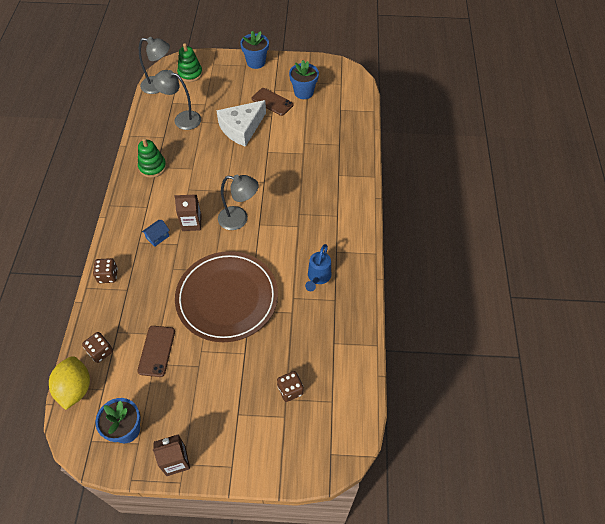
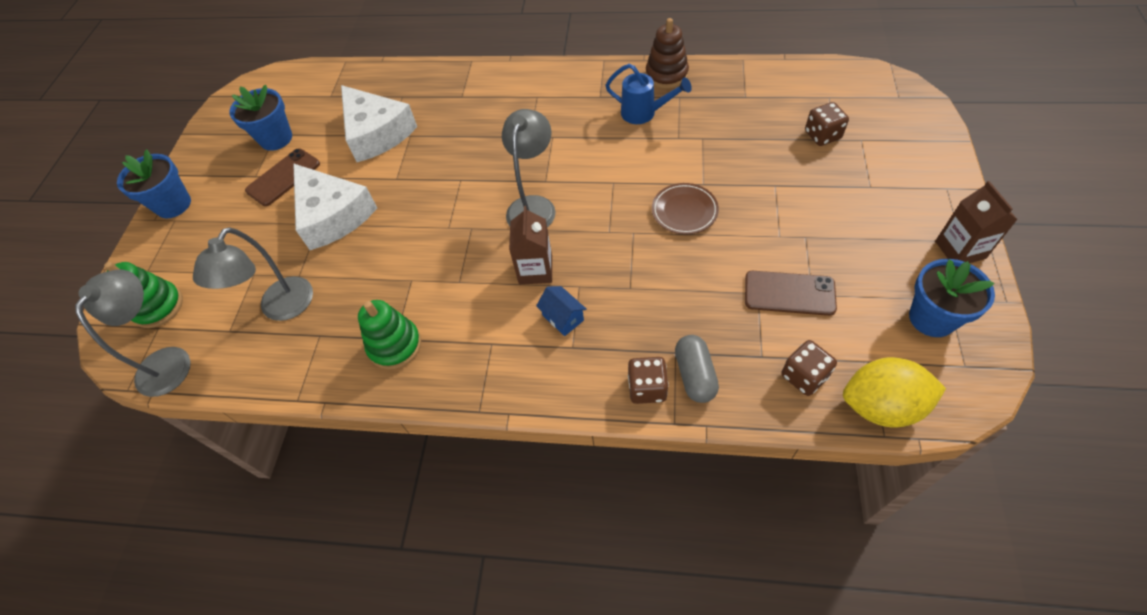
camera: 80 degrees left, 0 degrees up
(111, 298) = (695, 375): none -> grey capsule
(227, 298) = (684, 211): brown plate -> brown plate, size x0.41
(306, 137) = (376, 133): none -> white cheese
(358, 292) = (666, 75): none -> brown stacking toy

